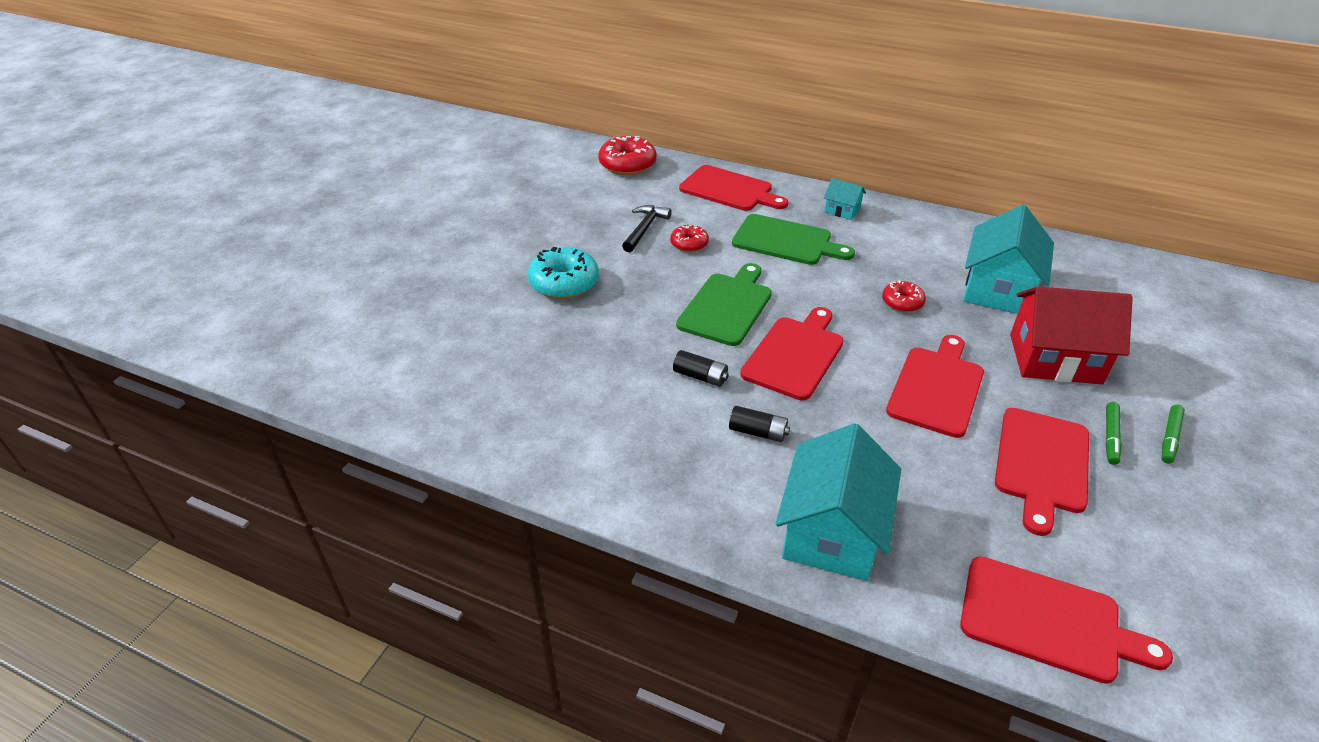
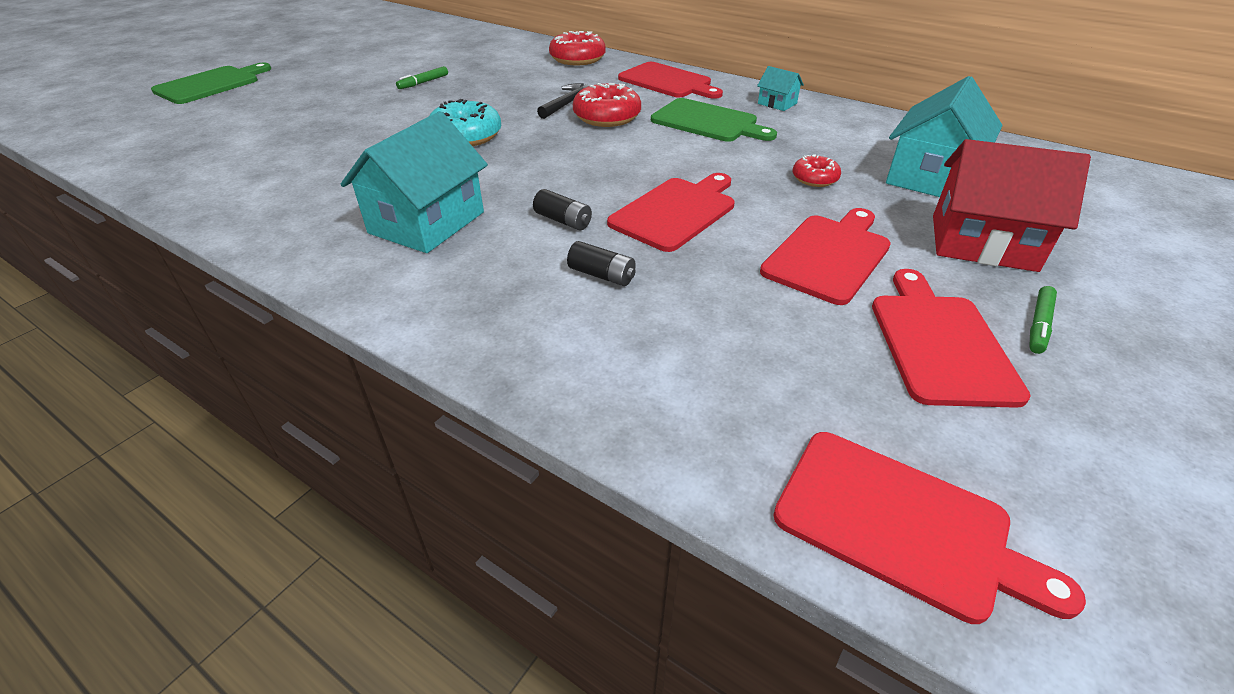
camera: 10 degrees right, 0 degrees up
(689, 244) = (607, 117): red donut -> red donut, size x1.73
(727, 306) = (621, 166): green cutting board -> green cutting board (211, 84)
(832, 532) = (645, 382): turquoise house -> turquoise house (427, 222)
(1041, 464) = (939, 343): red cutting board -> red cutting board turned 150 degrees clockwise
(1169, 438) = (1120, 334): green marker -> green marker (423, 82)

